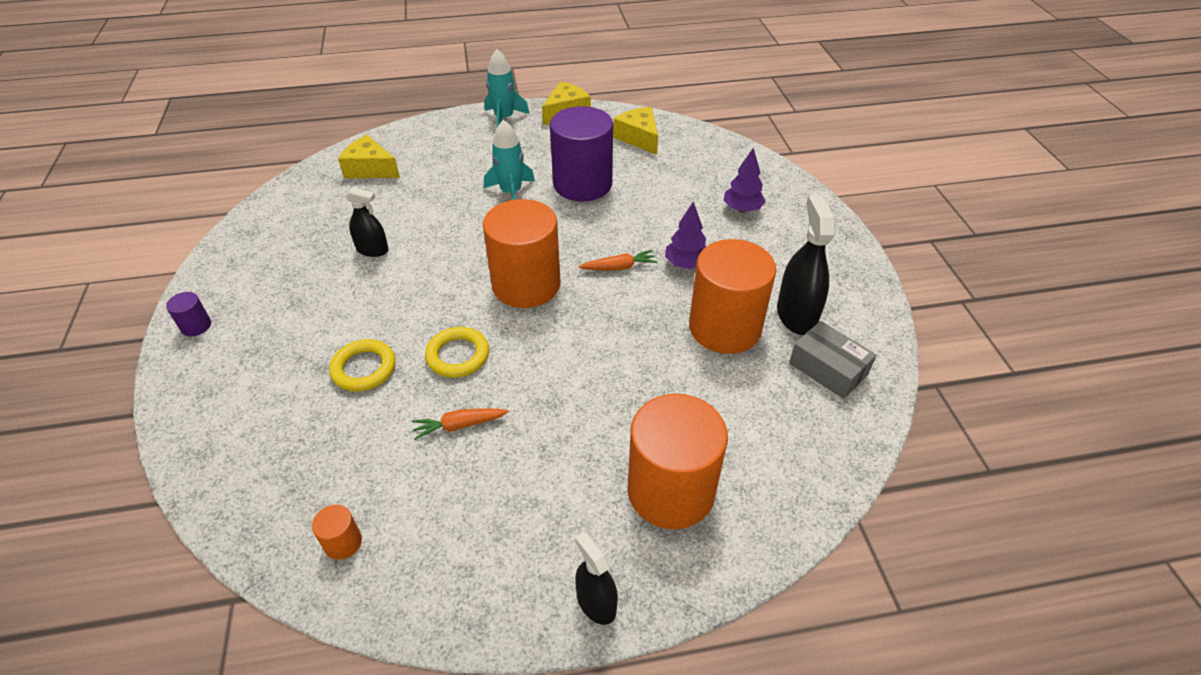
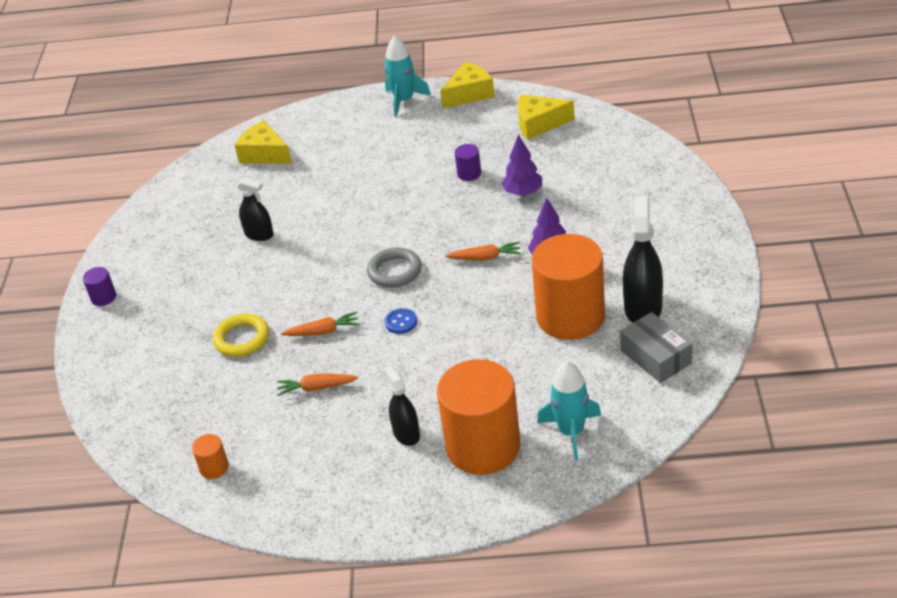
camera: 15 degrees right, 5 degrees down
(458, 355) = (323, 331): yellow ring -> orange carrot
(511, 192) = (397, 181): turquoise rocket -> turquoise rocket (571, 432)
(526, 285) = (394, 271): orange cylinder -> grey ring
(544, 341) = (401, 322): none -> blue button
(582, 184) = (469, 173): purple cylinder -> purple cylinder, size x0.40
(596, 603) = (403, 520): black spray bottle -> black spray bottle (406, 433)
(639, 138) = (539, 124): yellow cheese -> yellow cheese turned 75 degrees counterclockwise
(742, 209) = (624, 203): purple tree -> purple tree (523, 192)

